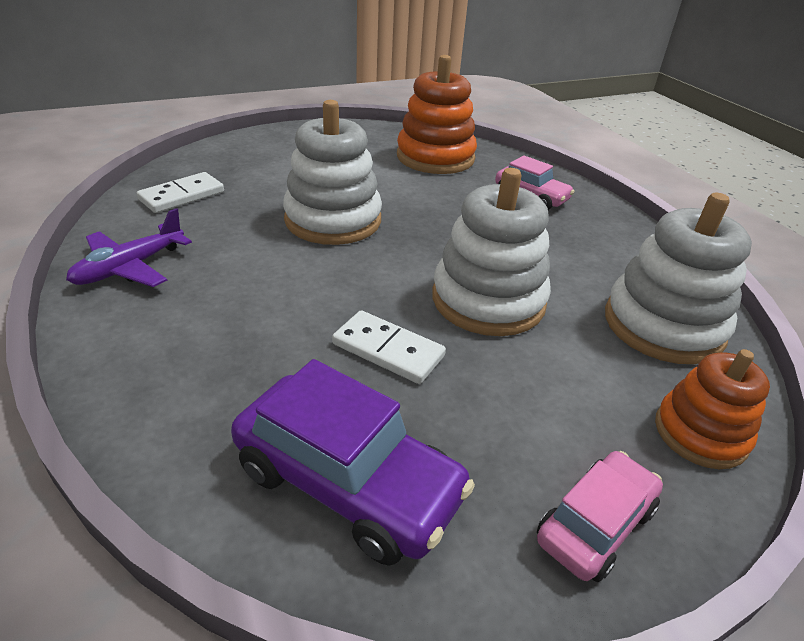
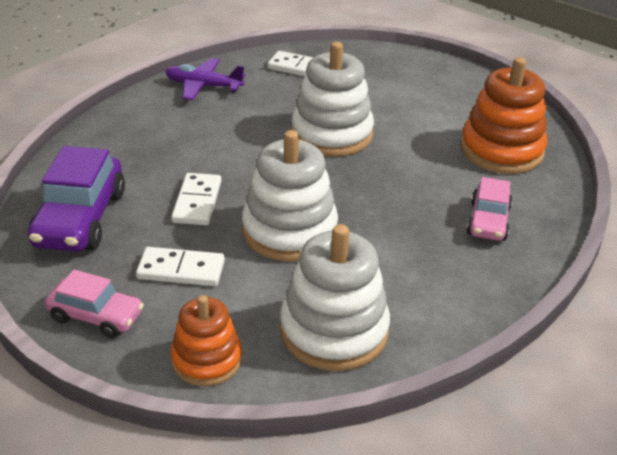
camera: 65 degrees right, 0 degrees up
(523, 406) = (181, 270): none -> white domino

